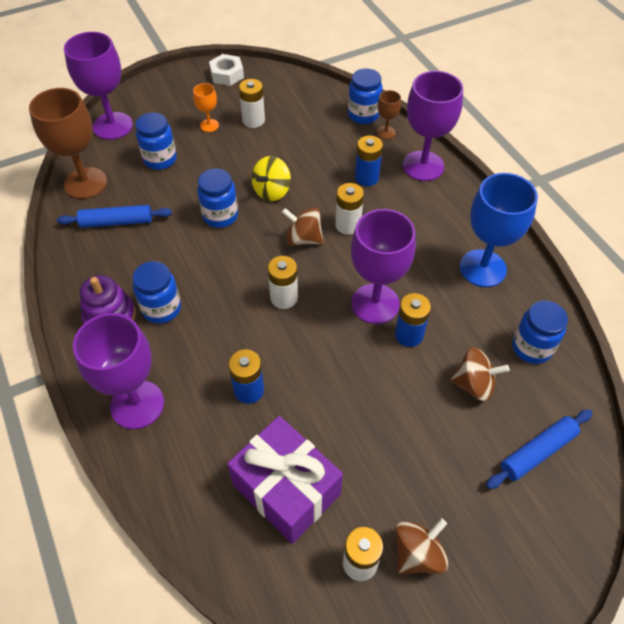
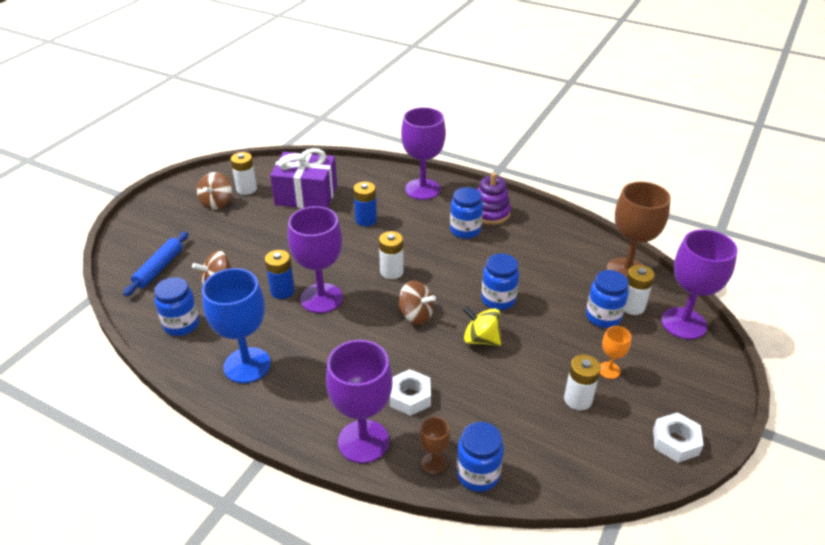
camera: 145 degrees right, 15 degrees down
(117, 222) = (564, 259): blue rolling pin -> none
(272, 191) = (481, 339): yellow spinning top -> yellow spinning top turned 60 degrees counterclockwise
(303, 239) = (416, 315): brown spinning top -> brown spinning top turned 45 degrees clockwise
(348, 225) = (389, 344): white battery -> white battery (632, 306)
(366, 177) = (410, 397): blue battery -> white nut

